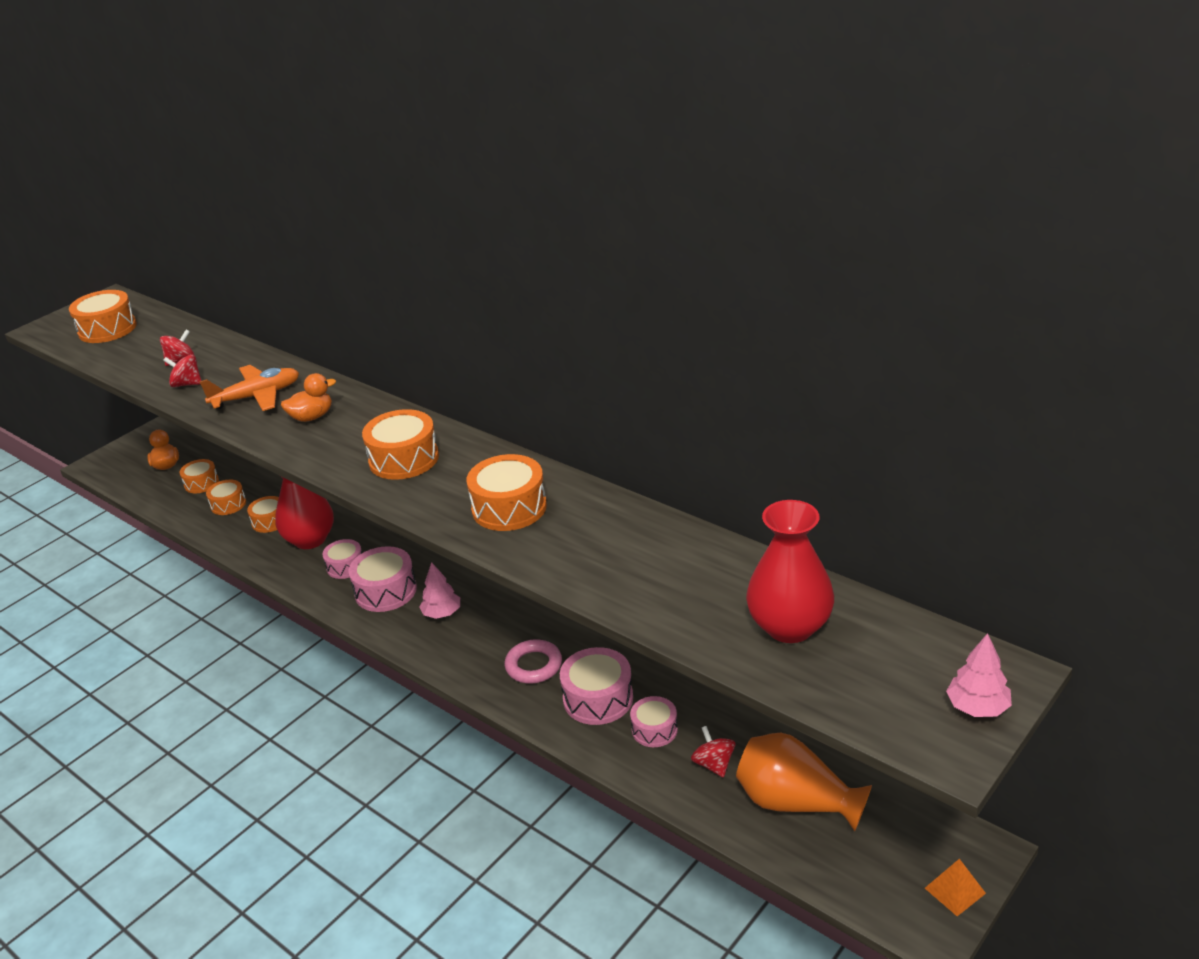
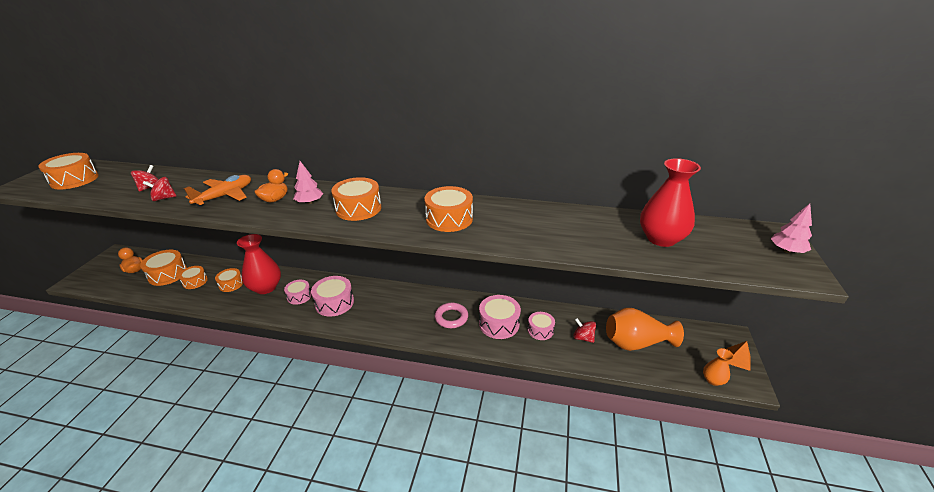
camera: 30 degrees left, 0 degrees up
(201, 483) = (168, 274): orange drum -> orange drum, size x1.58
(442, 613) = (378, 305): pink tree -> pink tree (310, 202)
(872, 905) = (713, 380): none -> orange vase

